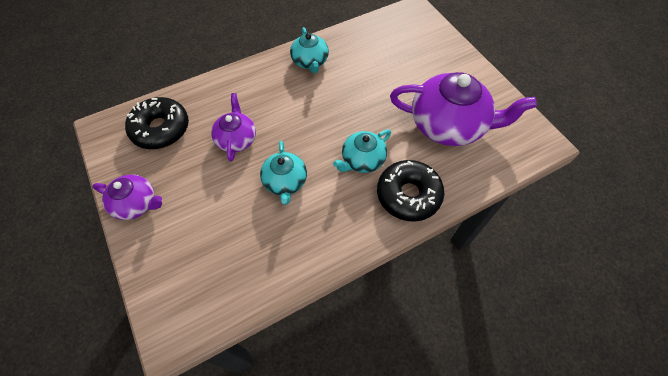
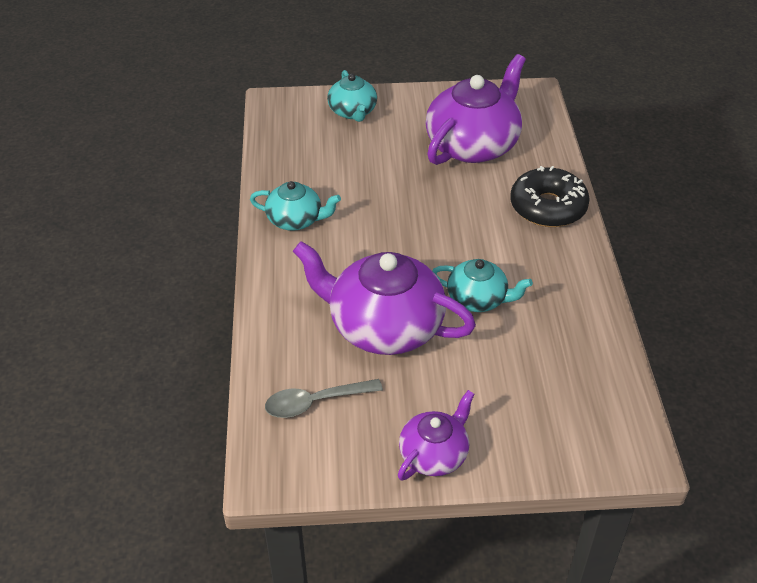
camera: 65 degrees left, 15 degrees down
(161, 129) = (315, 402): black donut -> grey spoon
(236, 139) = (384, 326): purple teapot -> purple teapot, size x1.84
(362, 160) = (482, 226): turquoise teapot -> turquoise teapot (352, 112)

